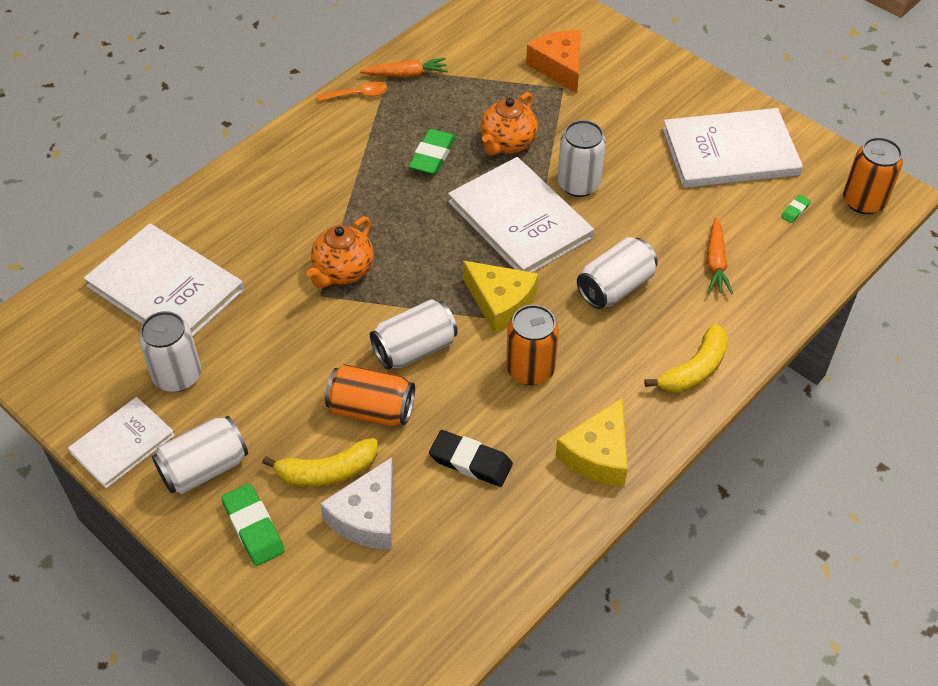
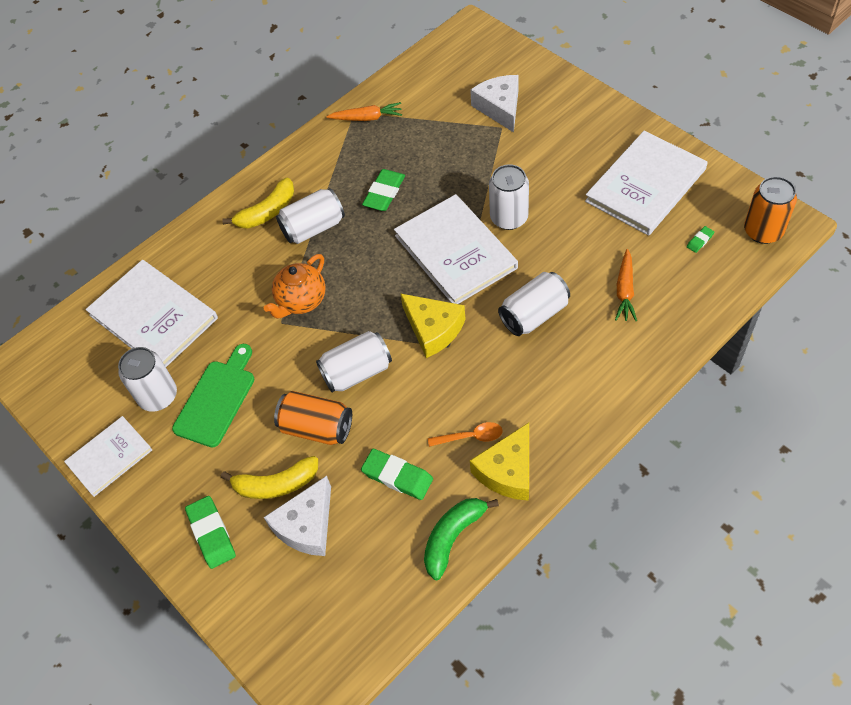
camera: 10 degrees right, 5 degrees up
(204, 468) = (174, 480): white can -> white can (313, 228)
(249, 379) = (217, 399): none -> green cutting board
(357, 95) = (324, 137): orange spoon -> orange spoon (470, 437)
(470, 461) = (397, 476): black eraser -> green eraser
(507, 143) = (449, 181): orange teapot -> none
(530, 369) = (454, 391): orange can -> none
(540, 527) = (453, 537): none -> green banana
(559, 67) = (500, 108): orange cheese -> white cheese
(694, 369) = (598, 392): yellow banana -> yellow banana (267, 212)
(730, 152) = (645, 185): white book -> white book turned 45 degrees counterclockwise

